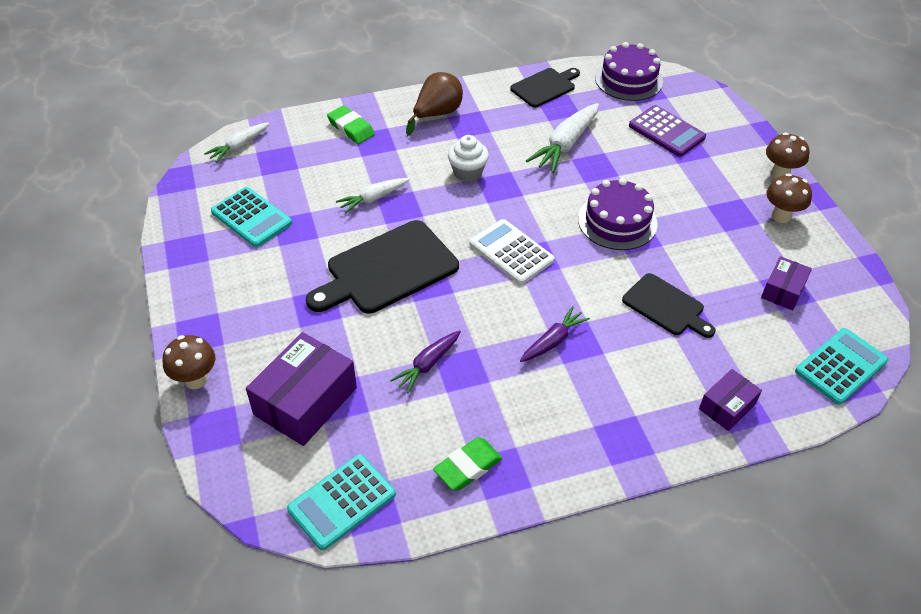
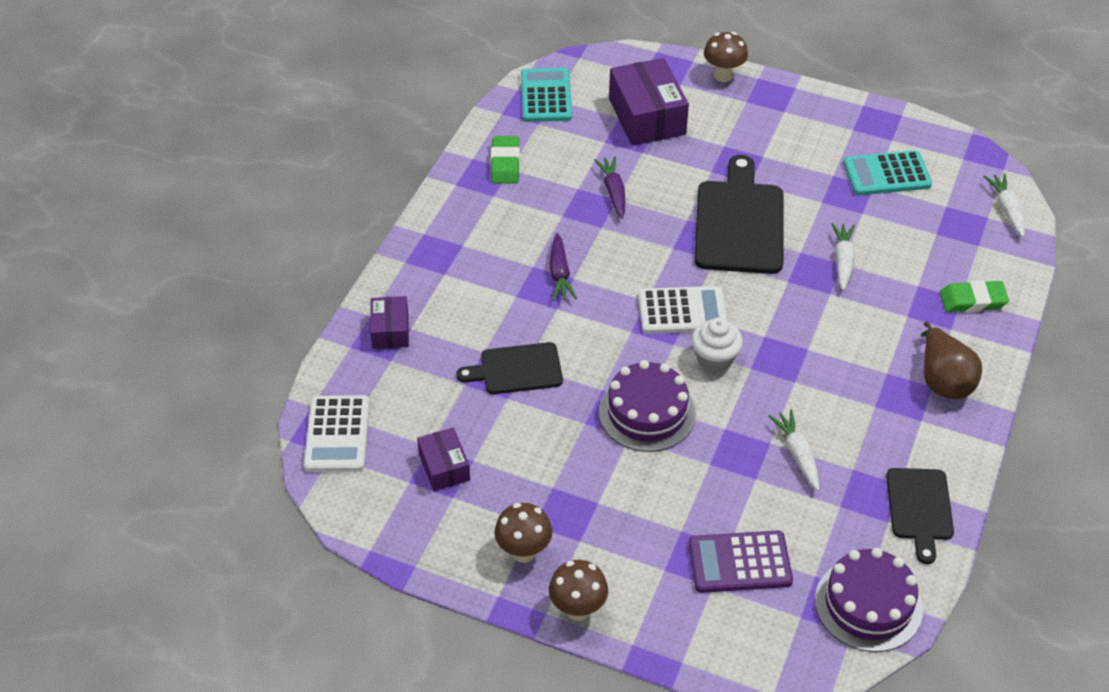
camera: 130 degrees right, 0 degrees up
(467, 172) = (821, 347): white cupcake -> white cupcake (714, 359)
(566, 144) = (797, 454): white carrot -> white carrot, size x0.63
(841, 366) = (337, 434): turquoise calculator -> white calculator

